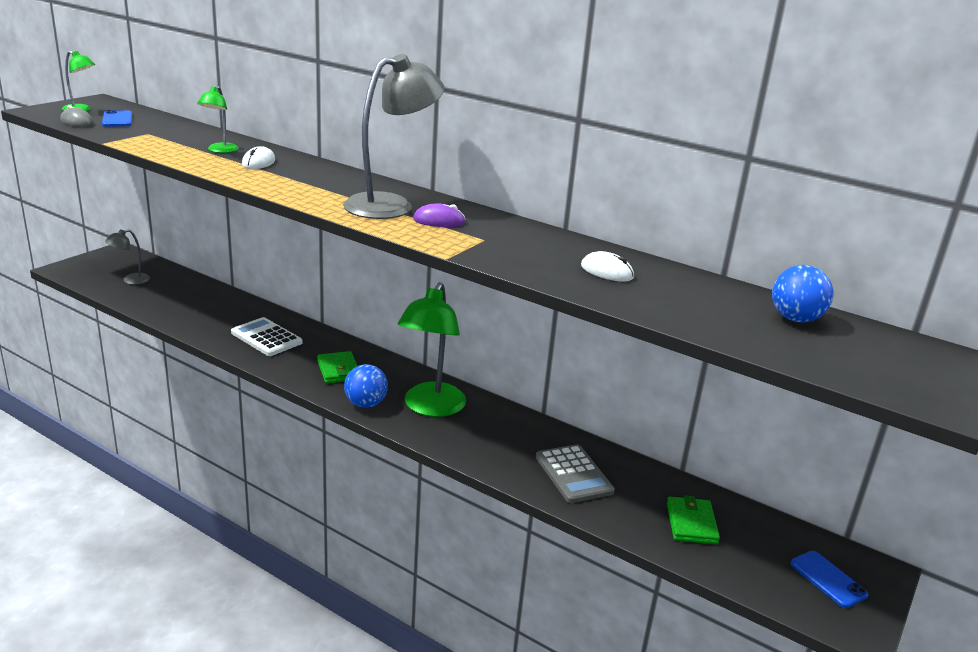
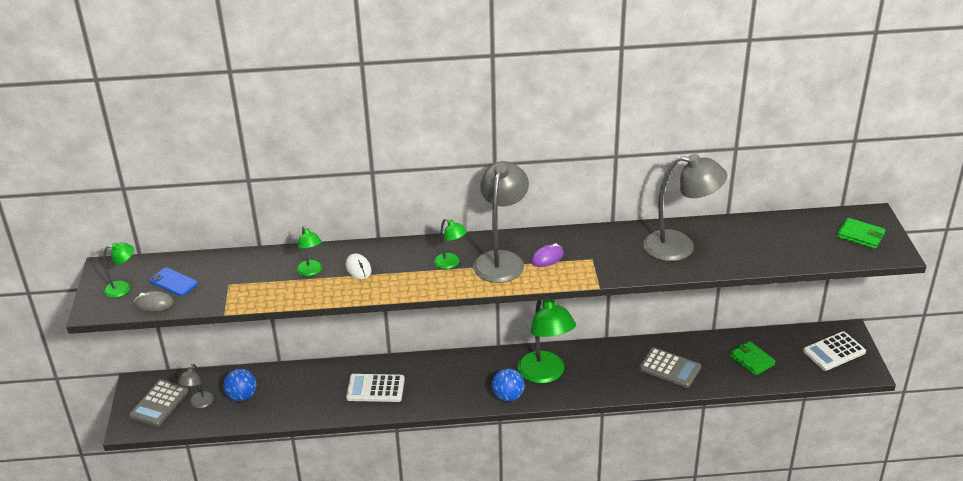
camera: 35 degrees left, 10 degrees up
(108, 267) = (159, 403): none -> grey calculator
(338, 370) = (457, 383): green wallet -> green wallet (860, 235)
(340, 189) = (451, 263): none -> green lamp
(607, 271) = (680, 247): white mouse -> grey lamp
(795, 319) = (793, 229): blue ball -> blue ball (242, 396)
(828, 579) = (834, 352): blue phone -> white calculator

